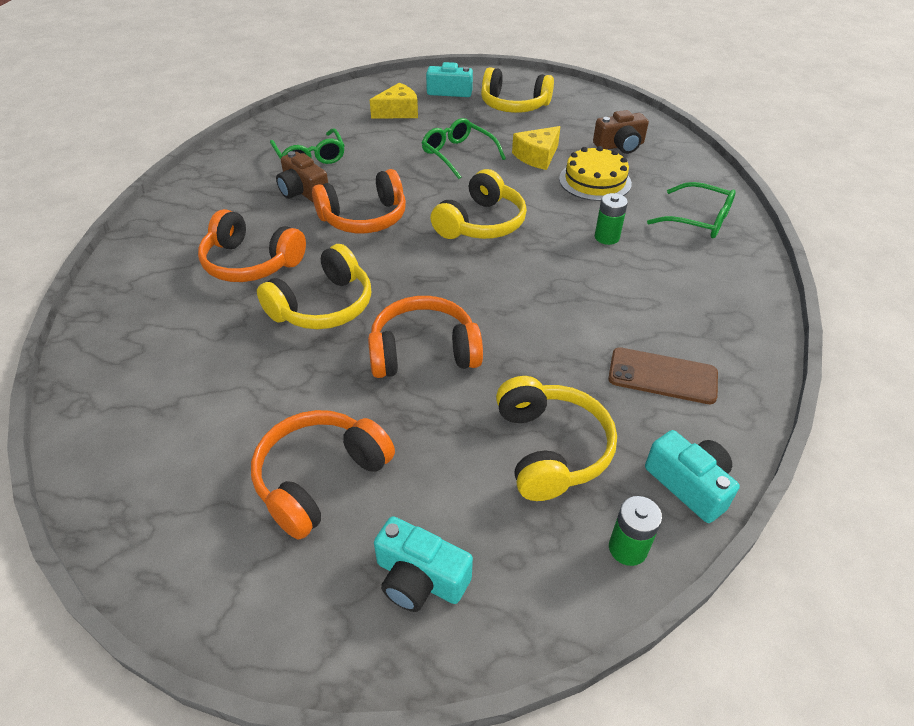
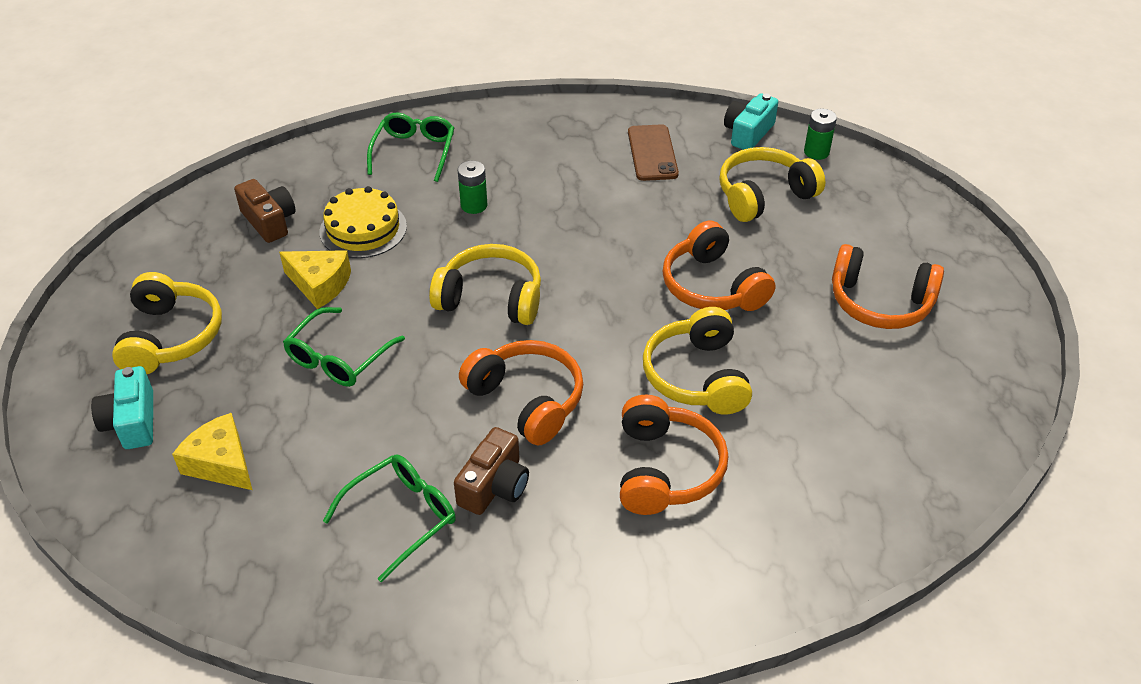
camera: 110 degrees left, 0 degrees up
(323, 306) = (697, 376): yellow headphones -> yellow headphones turned 120 degrees counterclockwise
(420, 578) = (908, 231): turquoise camera -> none

